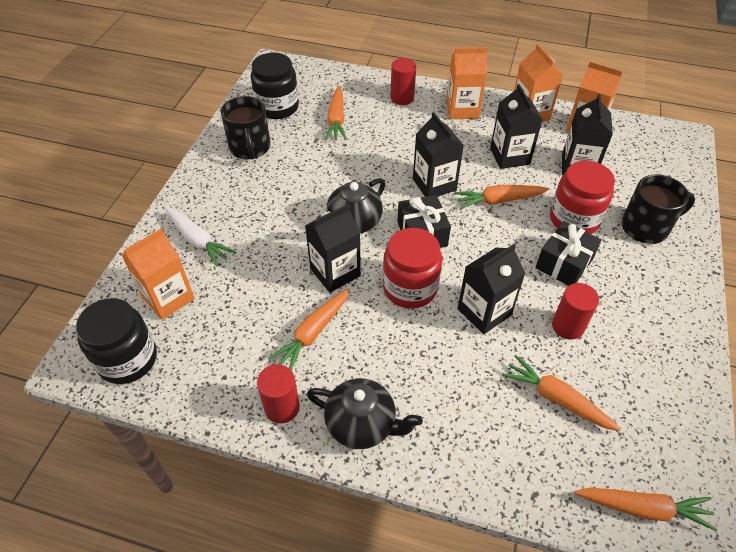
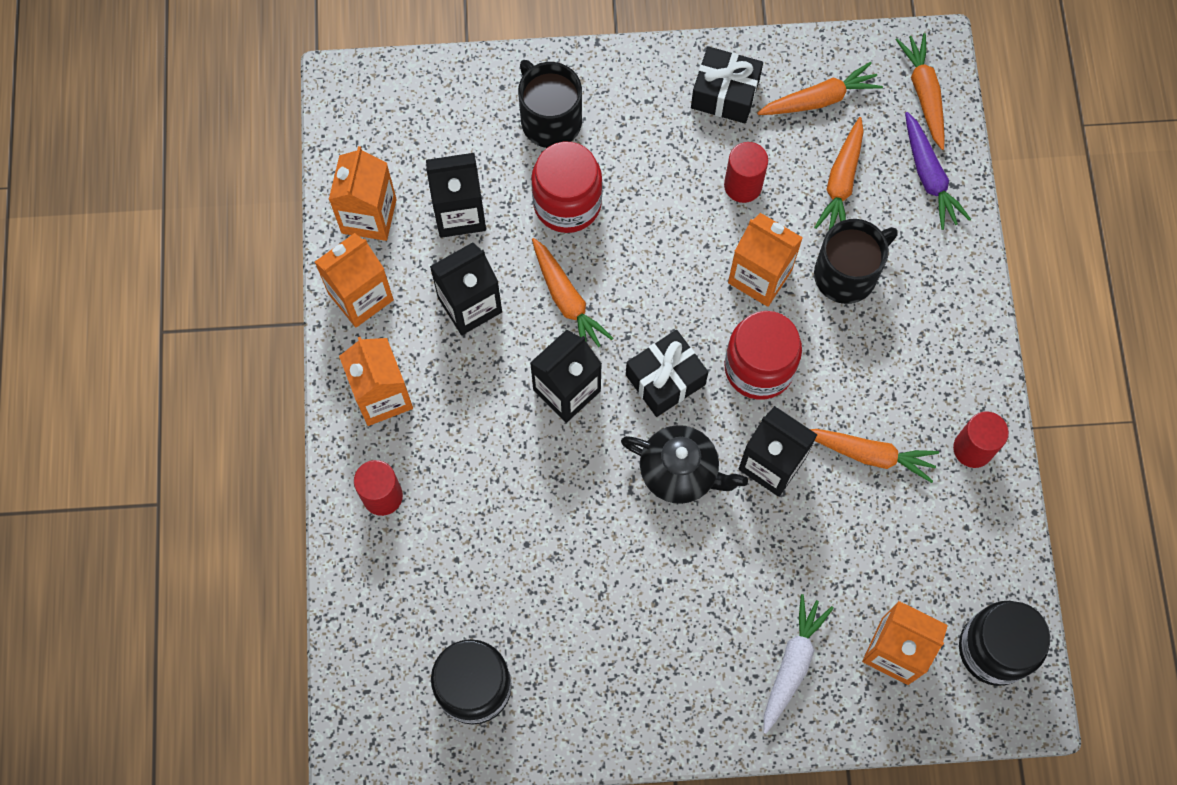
camera: 110 degrees left, 20 degrees up
(250, 148) = (586, 684): black mug -> black mug (847, 274)
(336, 119) = (472, 578): orange carrot -> orange carrot (819, 99)
(362, 424) = (954, 361): black teapot -> none
(484, 312) = (760, 276): black carton -> orange carton
(548, 476) = (929, 176): none -> purple carrot
(564, 263) = (649, 203): black gift -> black gift (725, 94)

